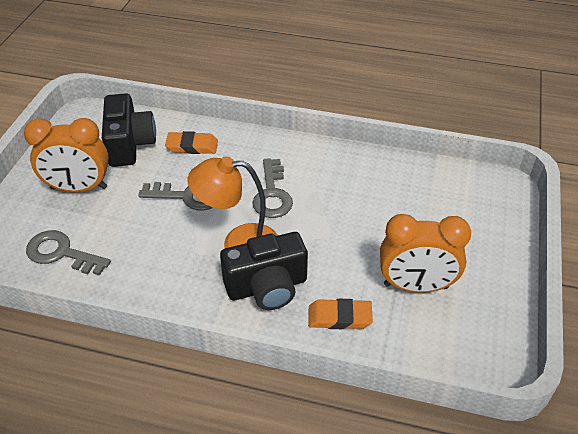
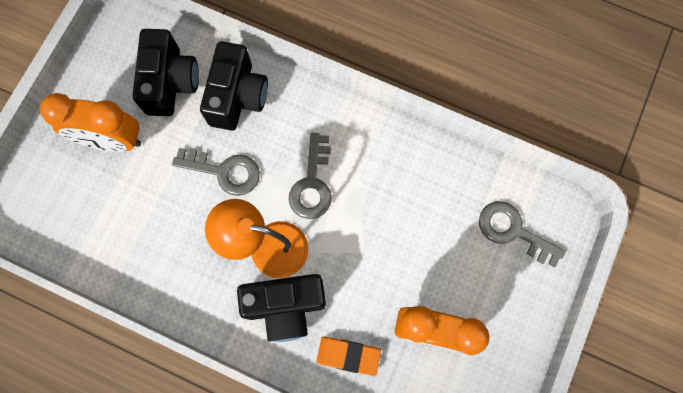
camera: 10 degrees right, 30 degrees up
(61, 253) = (90, 228): grey key -> grey key (512, 231)
(192, 146) = (237, 96): orange eraser -> black camera

